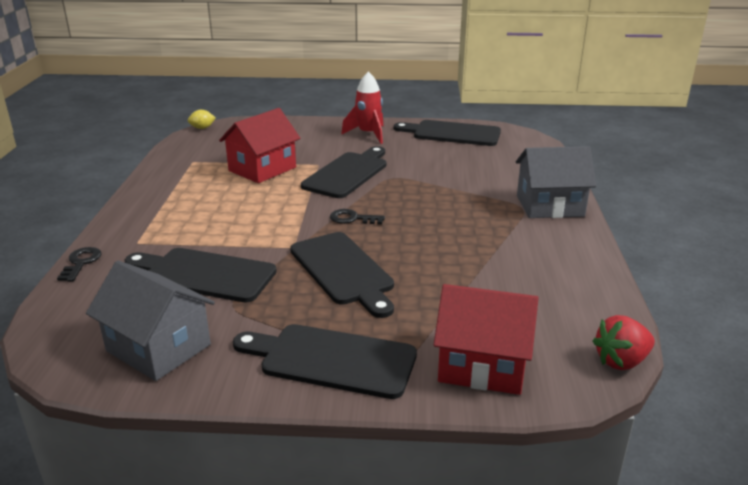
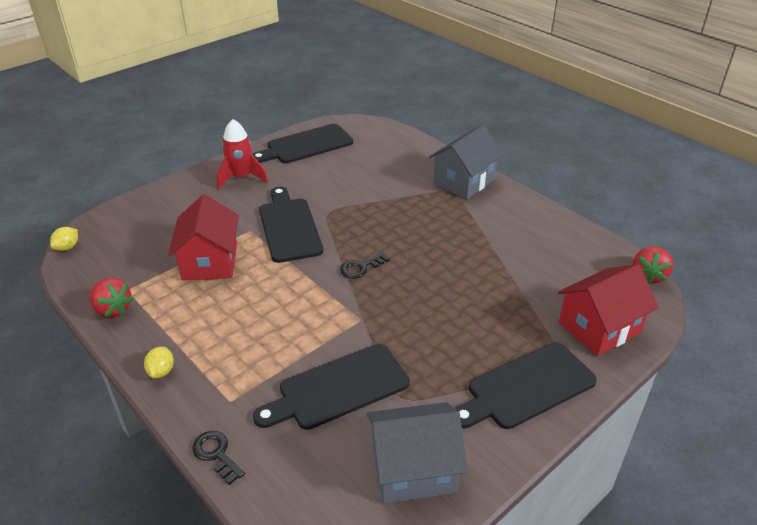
camera: 45 degrees left, 10 degrees up
(134, 208) = (161, 371): none -> yellow lemon
(168, 167) = (112, 309): none -> red strawberry
(343, 271) = (426, 316): black cutting board -> none

